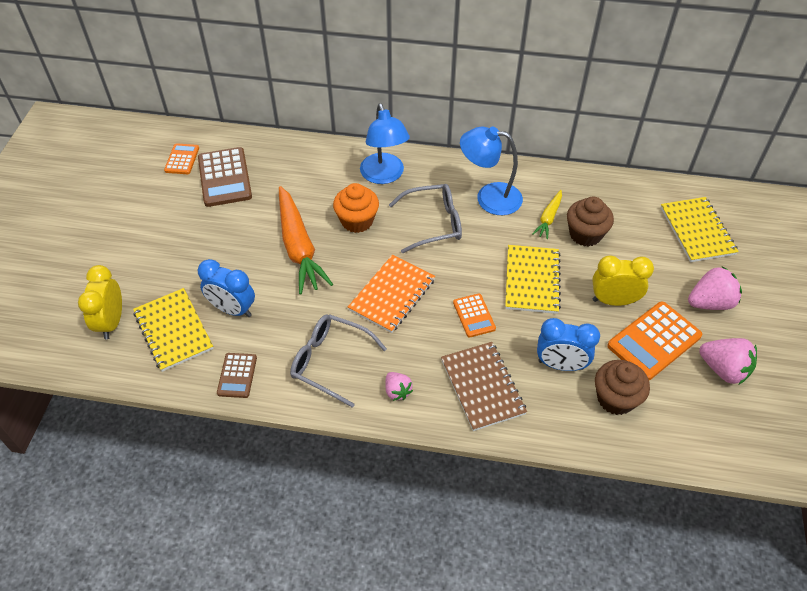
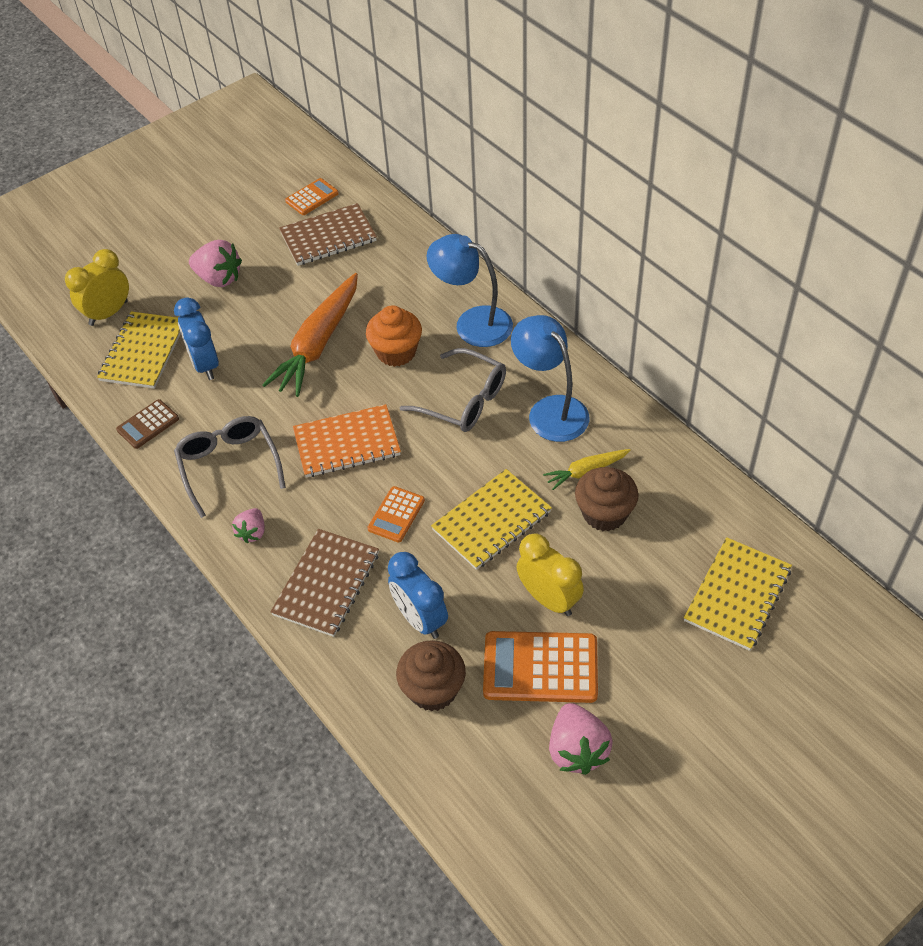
camera: 45 degrees right, 0 degrees up
(224, 177) = (328, 237): brown calculator -> brown notebook
(384, 176) = (472, 323): blue lamp -> blue lamp turned 90 degrees clockwise
(710, 302) = (651, 676): pink strawberry -> pink strawberry (219, 278)

